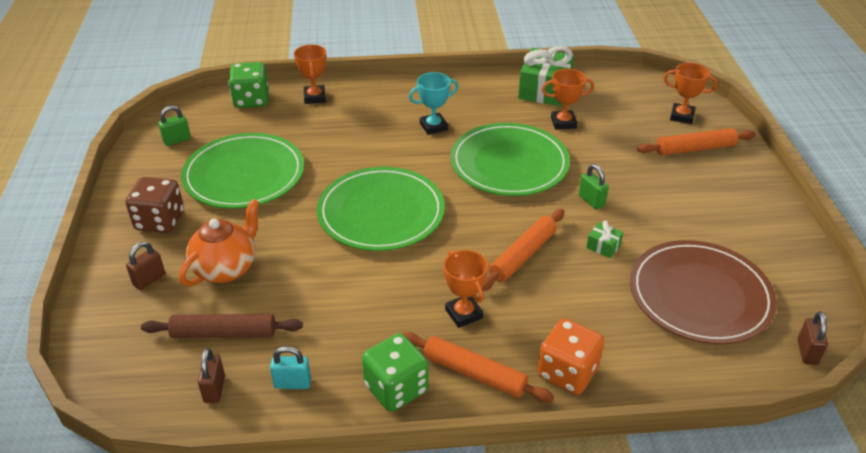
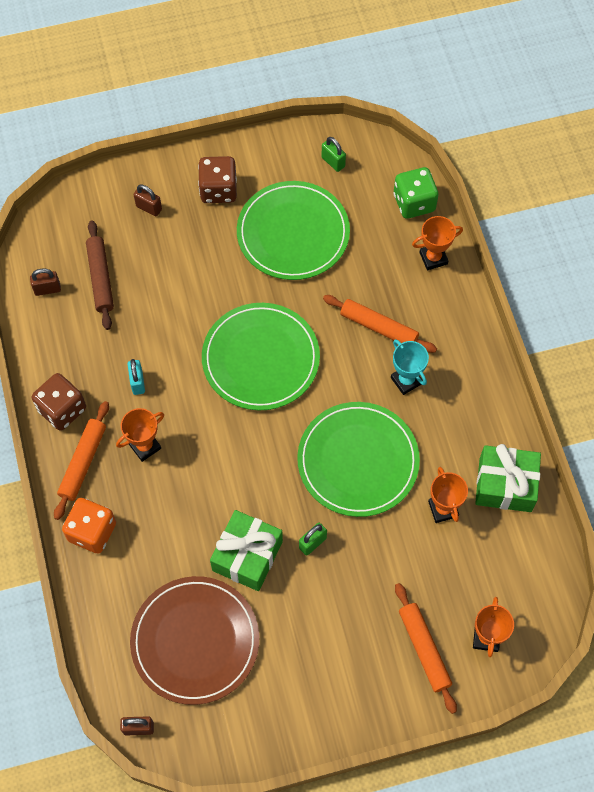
camera: 80 degrees right, 25 degrees up
(226, 268) = (170, 258): orange teapot -> none
(292, 383) = (59, 338): turquoise padlock -> turquoise padlock (137, 382)
(396, 388) = (62, 409): green dice -> brown dice
(523, 255) = (223, 486): orange rolling pin -> orange rolling pin (379, 327)
(603, 246) = (247, 556): green gift -> green gift, size x2.26

